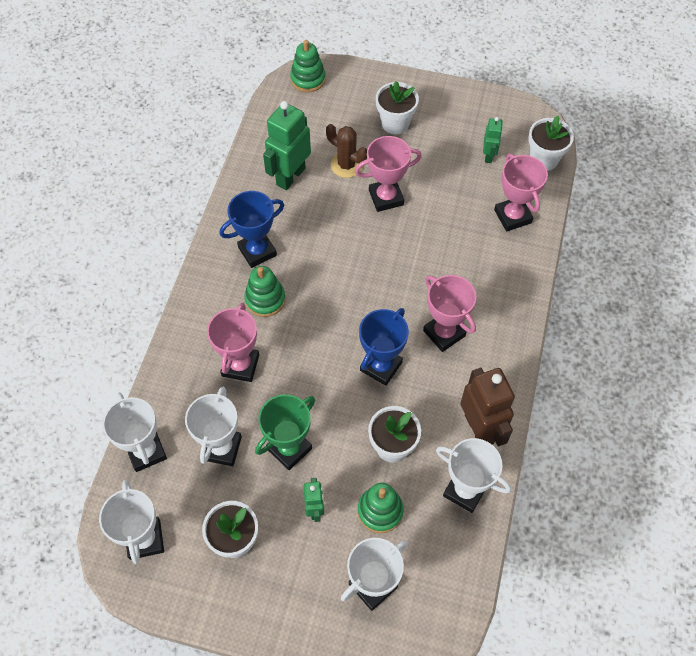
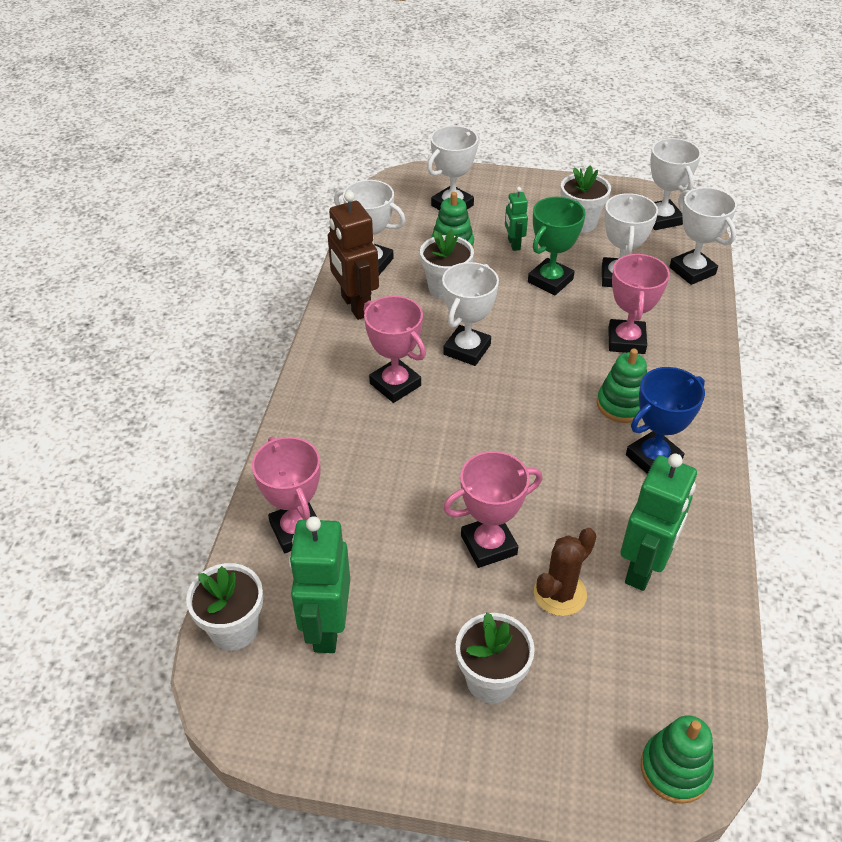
camera: 175 degrees right, 15 degrees down
(346, 165) = (560, 593): brown cactus -> brown cactus turned 75 degrees counterclockwise
(381, 366) = (467, 349): blue trophy -> white trophy
(488, 156) = (326, 628): green robot -> green robot, size x1.87

